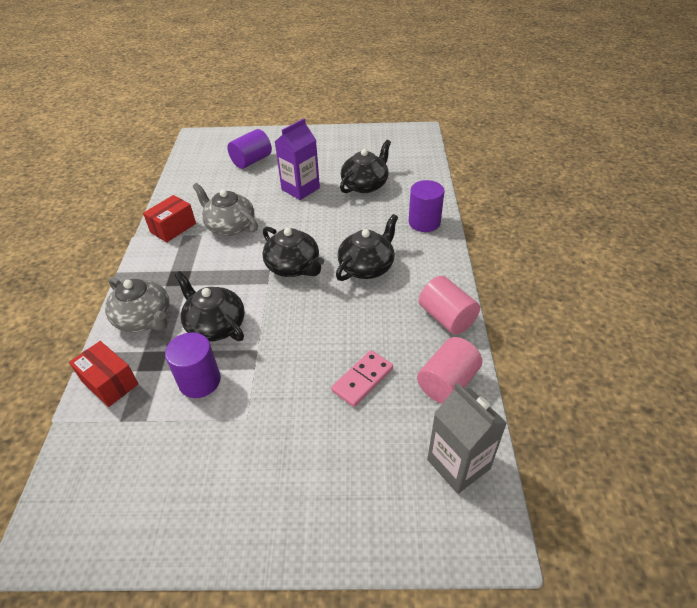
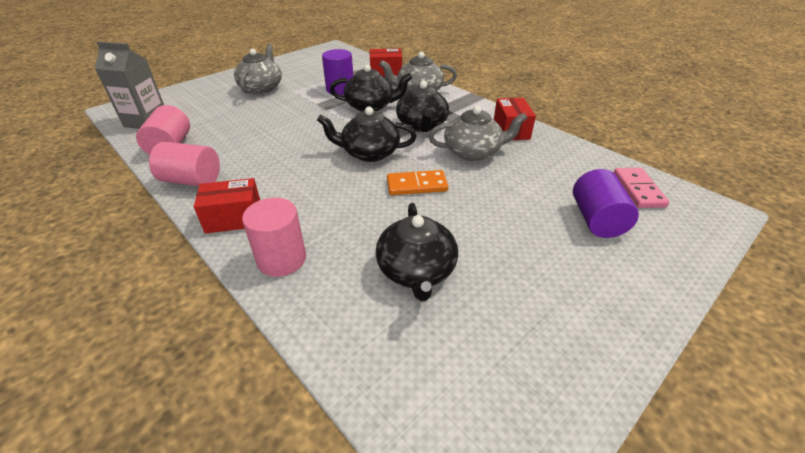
camera: 135 degrees right, 5 degrees down
(273, 458) = (261, 88): none -> grey teapot
(300, 189) = (480, 218): purple carton -> none
(301, 224) = (417, 185): none -> orange domino
(362, 380) = (237, 125): pink domino -> pink domino (638, 190)
(367, 266) = (303, 182): black teapot -> black teapot (422, 125)
(424, 222) = (281, 259): purple cylinder -> pink cylinder
(434, 263) = (234, 218): none -> red box

